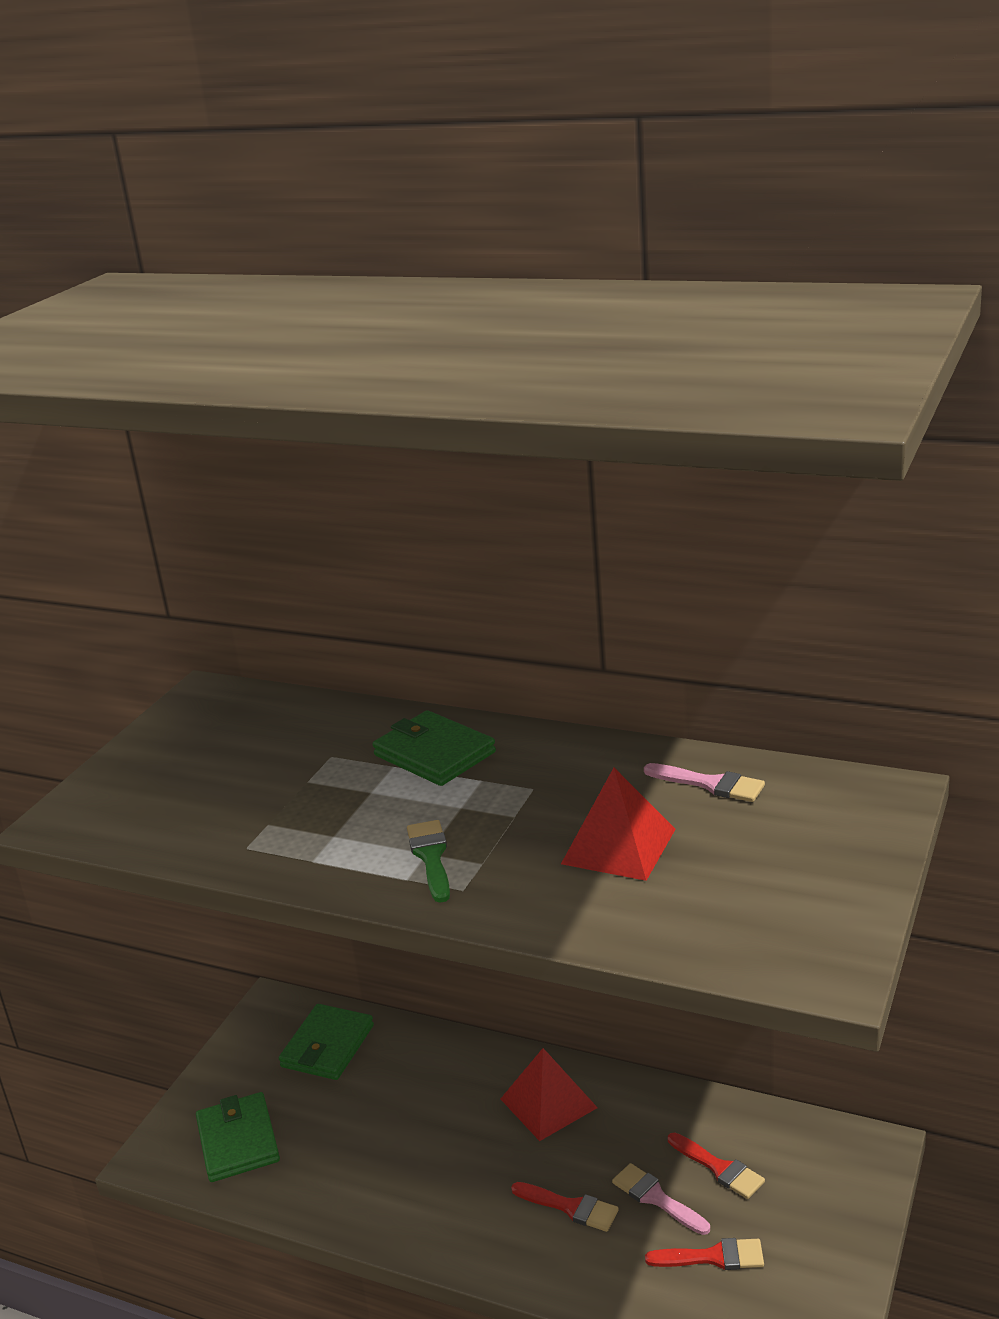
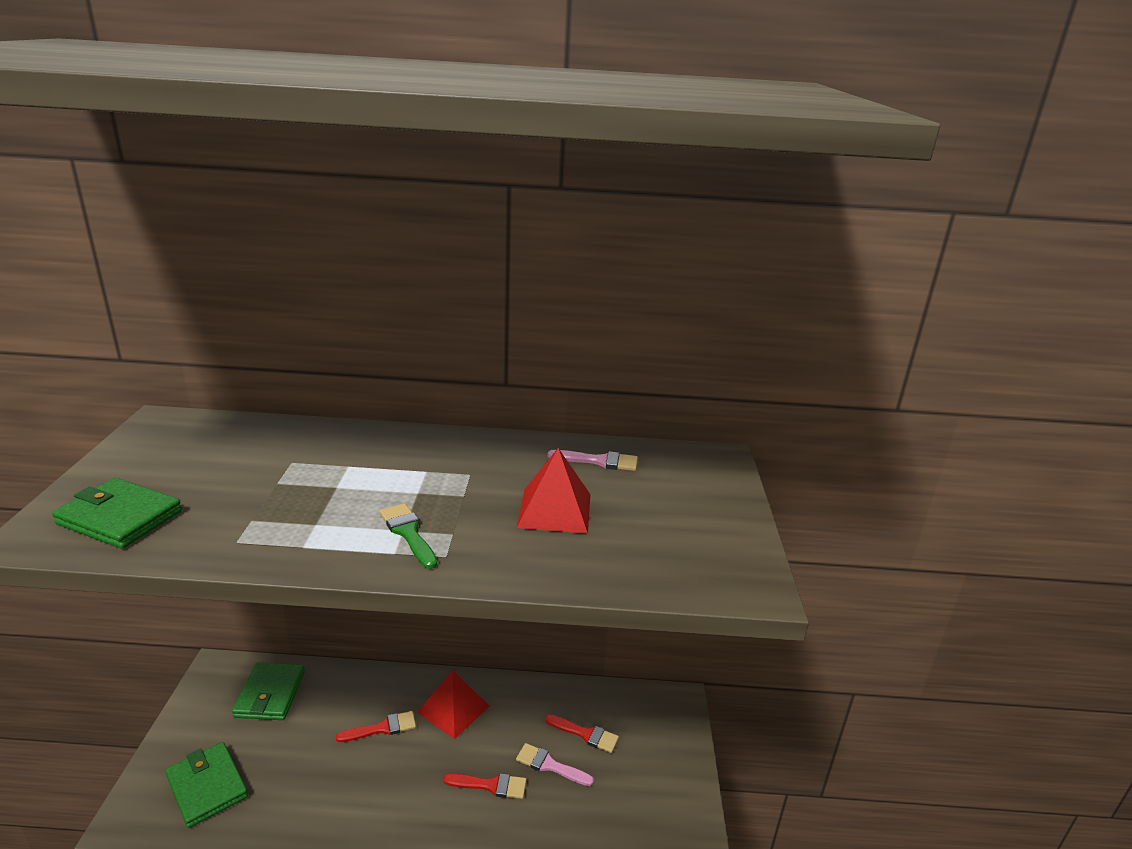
camera: 25 degrees left, 0 degrees up
(434, 754) = (380, 455): green wallet -> green wallet (120, 518)
(713, 1257) = (601, 801): red brush -> red brush (382, 728)

